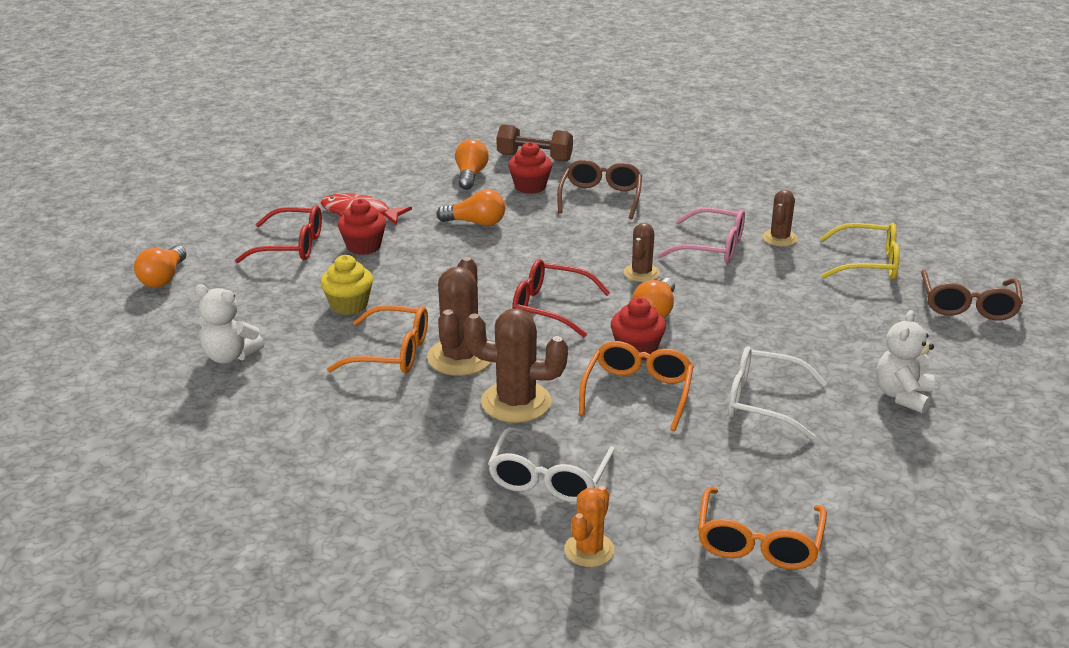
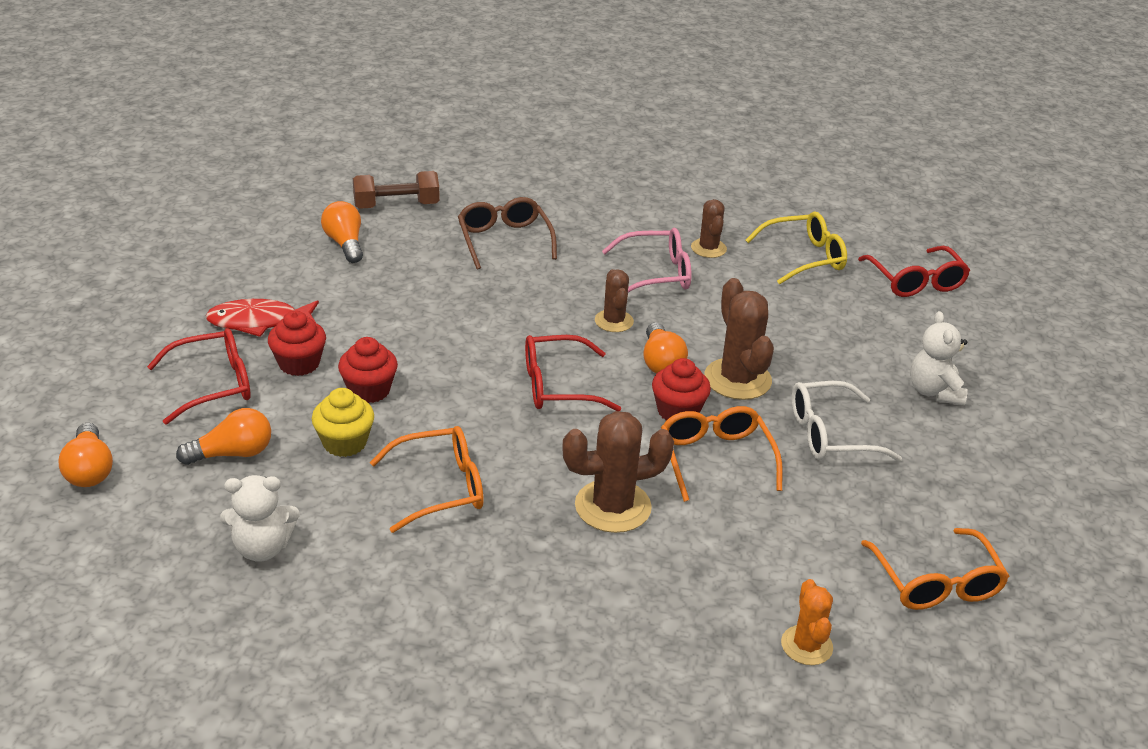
camera: 30 degrees left, 5 degrees up
(460, 357) = (516, 471): brown cactus -> brown cactus (737, 379)
(476, 223) = (399, 302): orange light bulb -> orange light bulb (232, 453)
(530, 187) = (421, 243): red cupcake -> red cupcake (369, 390)
(549, 477) = (710, 580): white glasses -> none
(968, 305) = (915, 281): brown glasses -> red glasses

